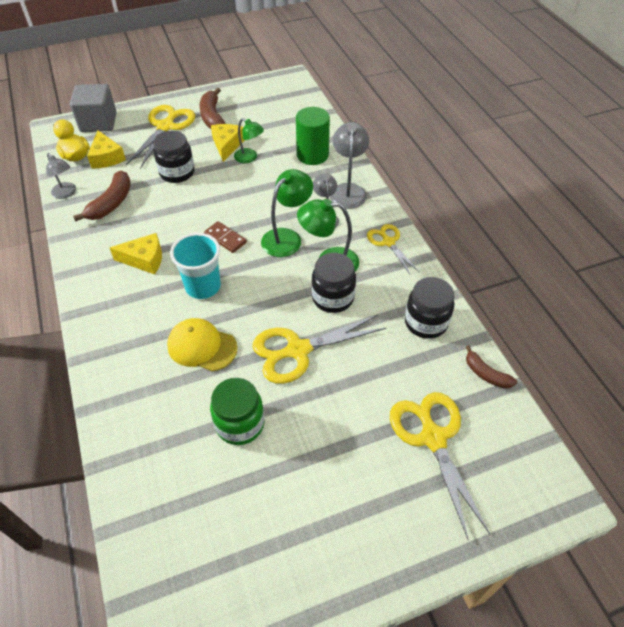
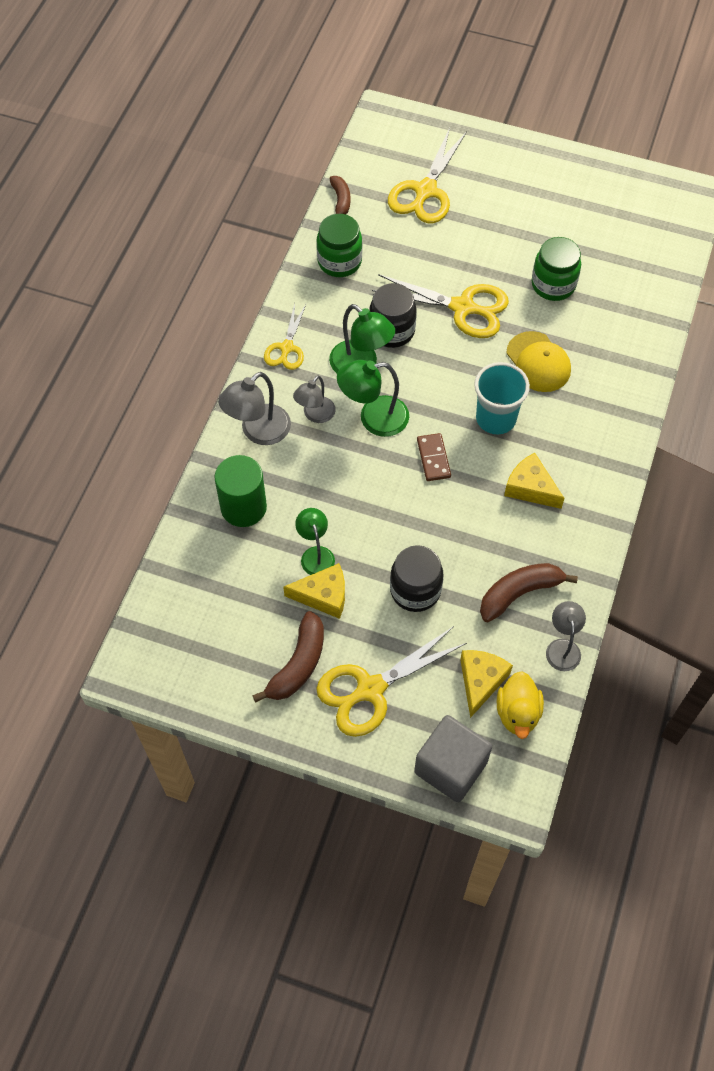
camera: 140 degrees left, 10 degrees up
(227, 145) = (323, 595): yellow cheese -> yellow cheese turned 135 degrees counterclockwise
(426, 322) = (339, 261): black jar -> green jar

